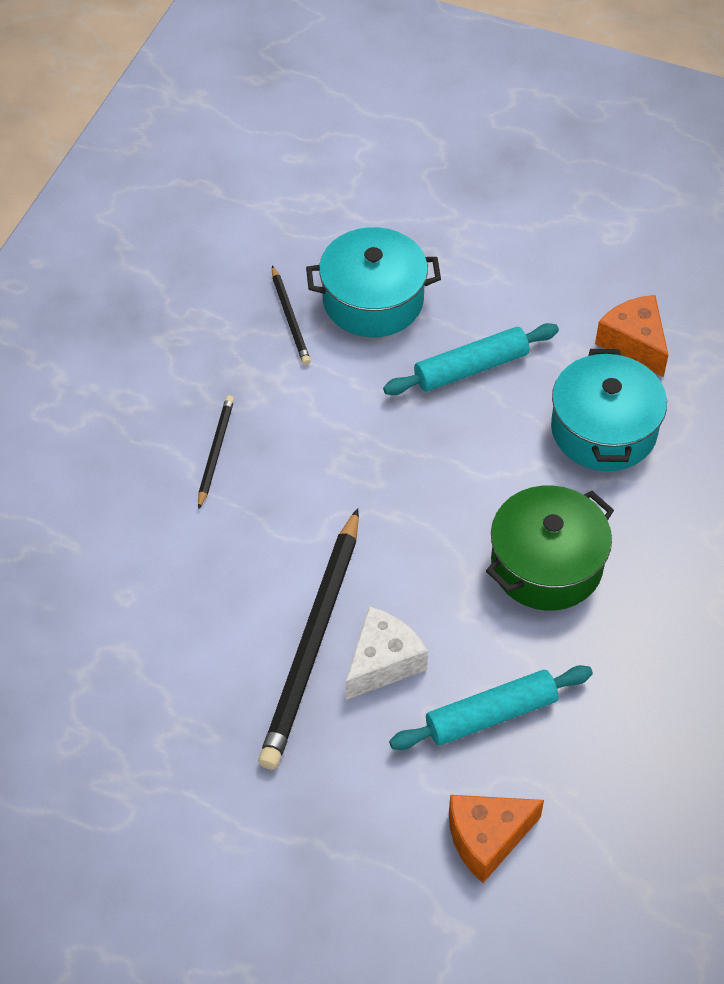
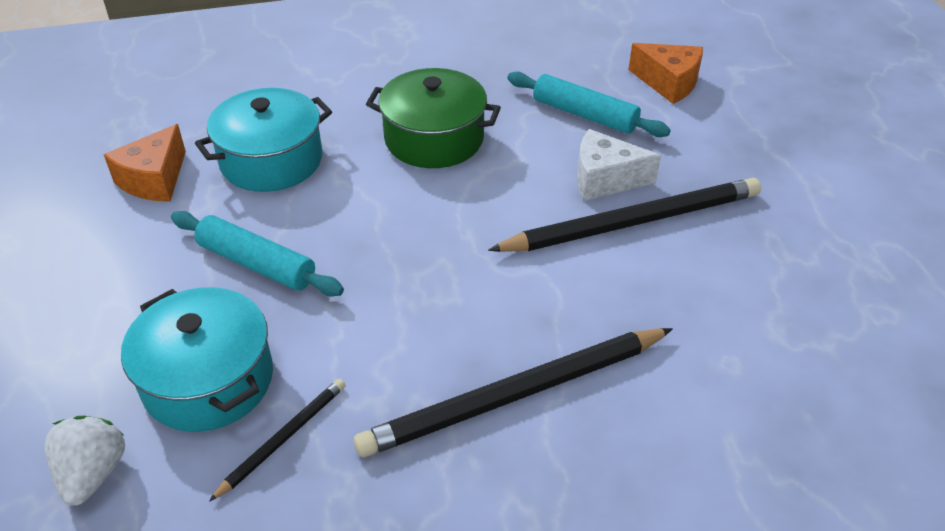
camera: 125 degrees left, 10 degrees down
(215, 452) = (515, 395): black pencil -> black pencil, size x2.05
(342, 225) = (93, 473): none -> white strawberry

